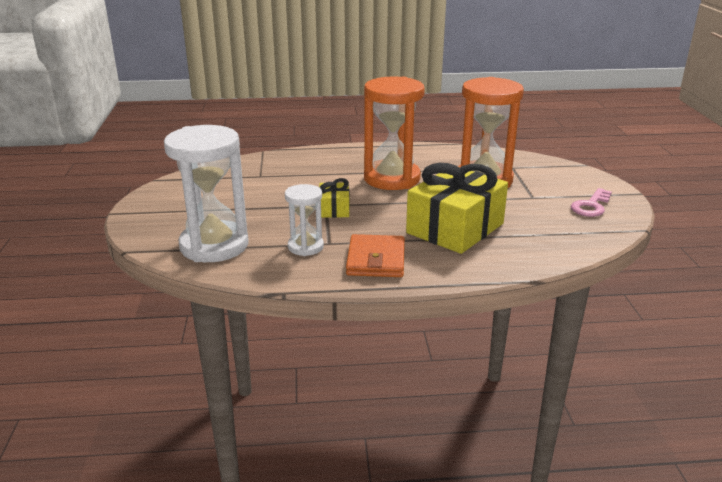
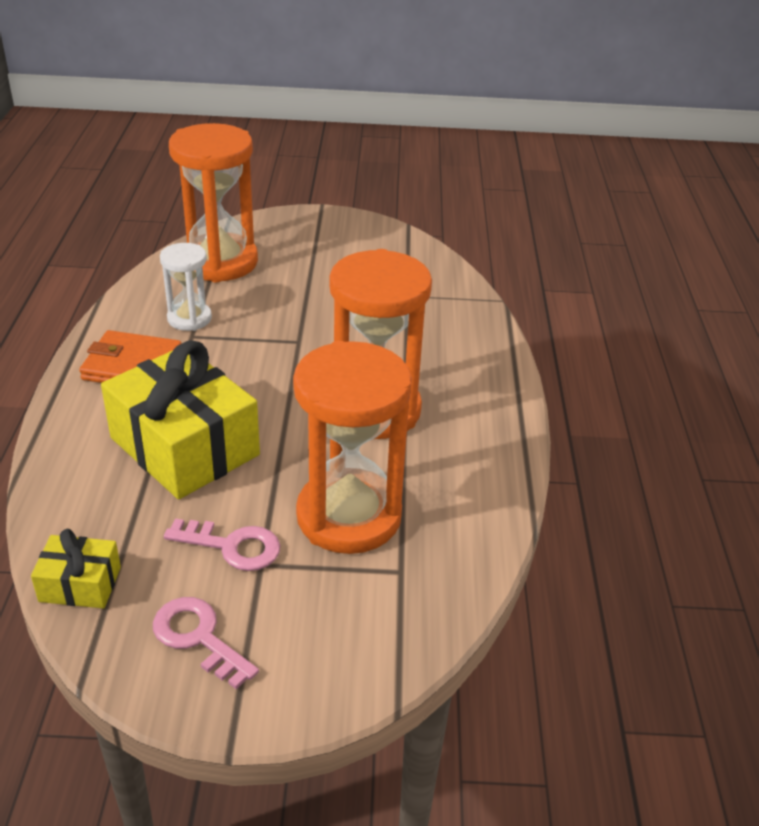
camera: 95 degrees right, 10 degrees up
(214, 246) = (219, 262): white hourglass -> orange hourglass
(334, 209) = (283, 347): yellow gift -> yellow gift (80, 584)
(526, 205) = (232, 546): none -> pink key

